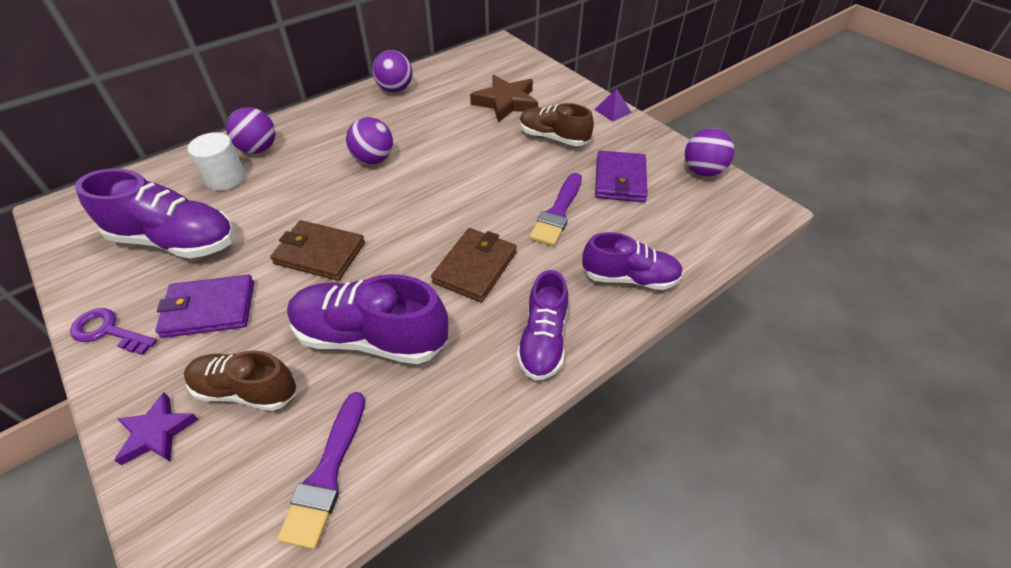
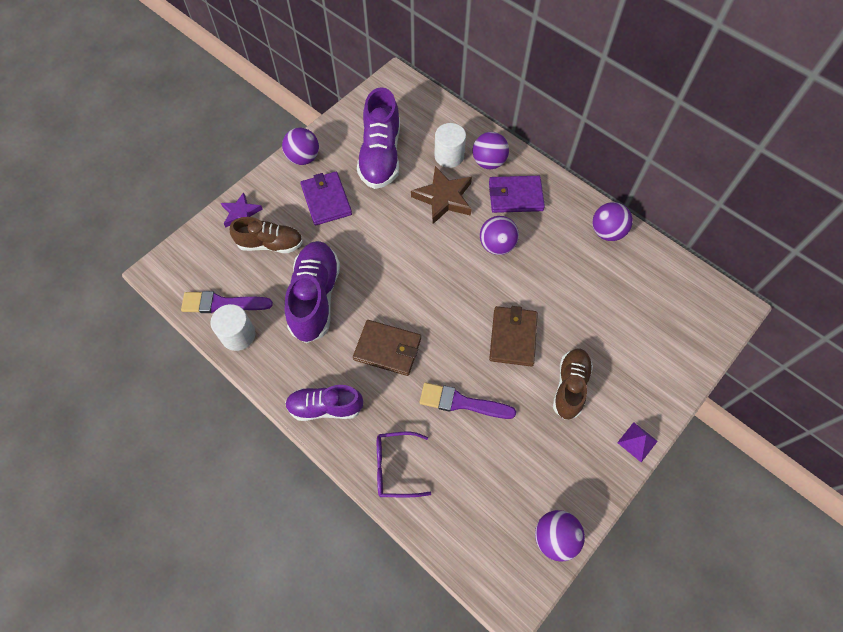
camera: 80 degrees right, 15 degrees up
(108, 331) = (303, 158): purple key -> purple ball
(246, 390) = (270, 244): brown shoe -> brown shoe turned 90 degrees clockwise
(319, 253) = (384, 243): brown wallet -> brown wallet (513, 337)
(397, 449) = (238, 335): none -> white cylinder
(506, 102) = (617, 334): brown star -> brown star (443, 198)
(620, 180) = (520, 454): purple wallet -> purple wallet (515, 196)
(629, 278) = (395, 467): purple shoe -> purple glasses

